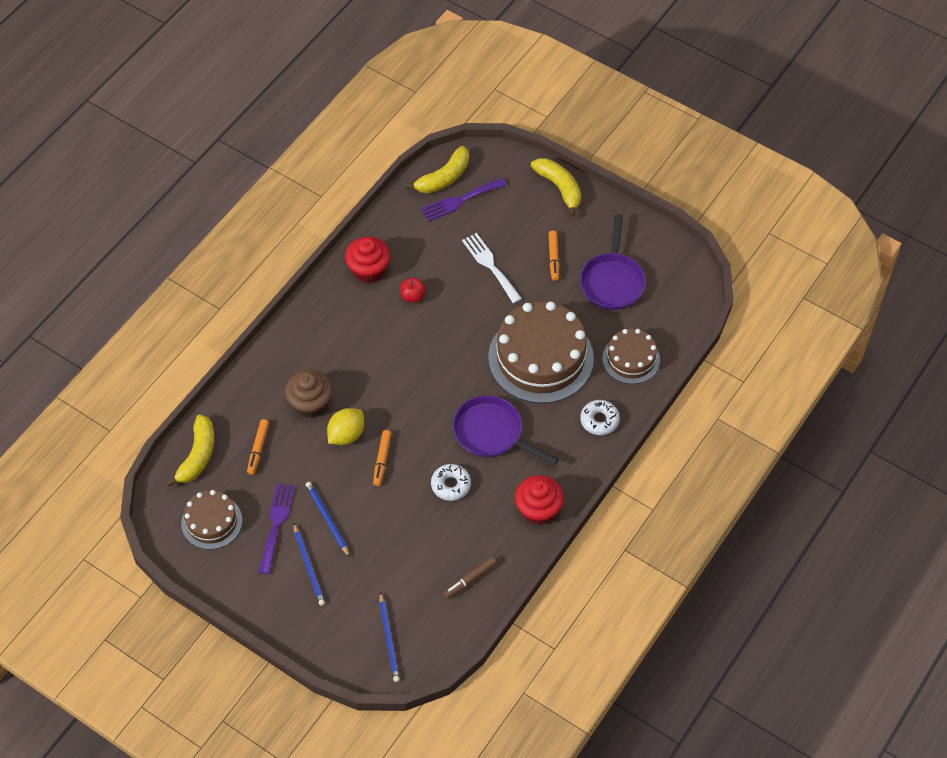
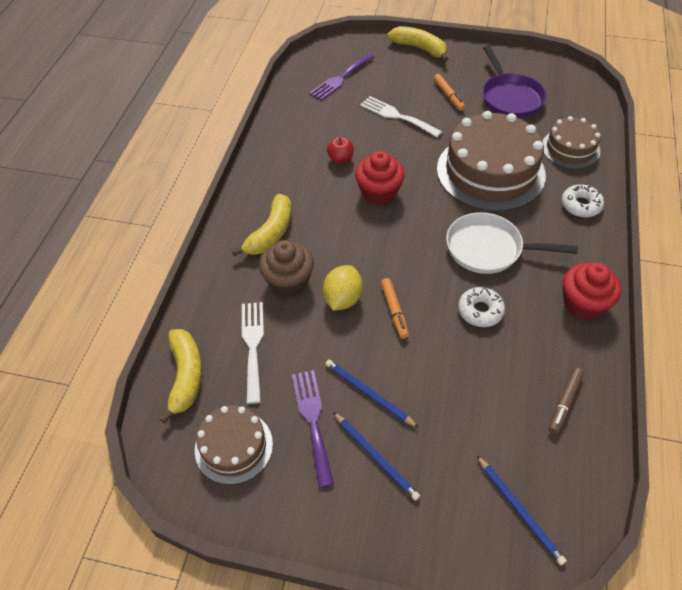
camera: 20 degrees left, 5 degrees down
(258, 449) = (253, 345): orange marker -> white fork
(368, 270) = (287, 150): red cupcake -> red cupcake (379, 192)
(443, 178) = (316, 67): yellow banana -> yellow banana (270, 233)
(491, 433) = (489, 249): purple pan -> white pan

